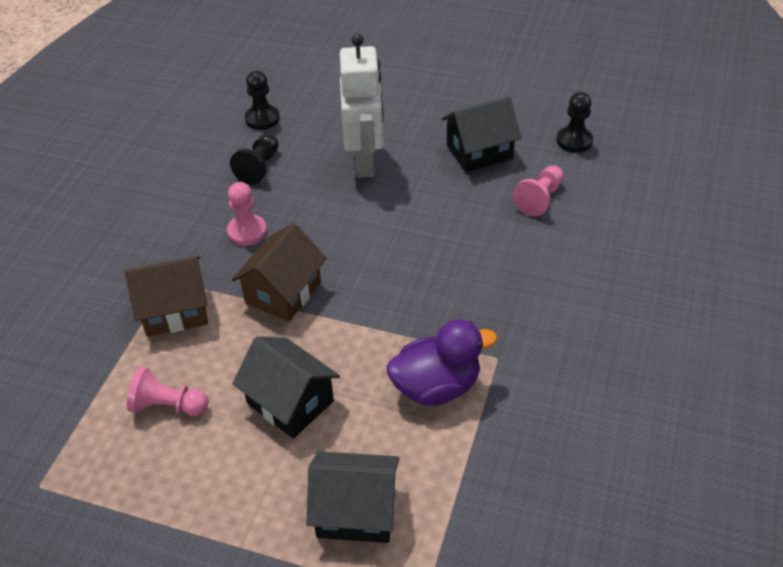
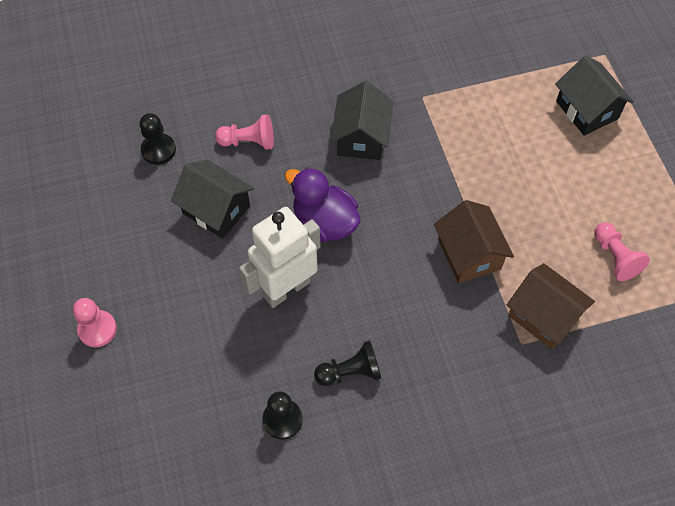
camera: 125 degrees left, 15 degrees up
(247, 231) = (430, 324): pink pawn -> pink pawn (97, 329)
(283, 292) = (469, 254): brown house -> brown house turned 75 degrees clockwise
(290, 402) = (550, 188): black house -> black house (361, 137)
(436, 386) = (471, 117): purple duck -> purple duck (324, 222)

